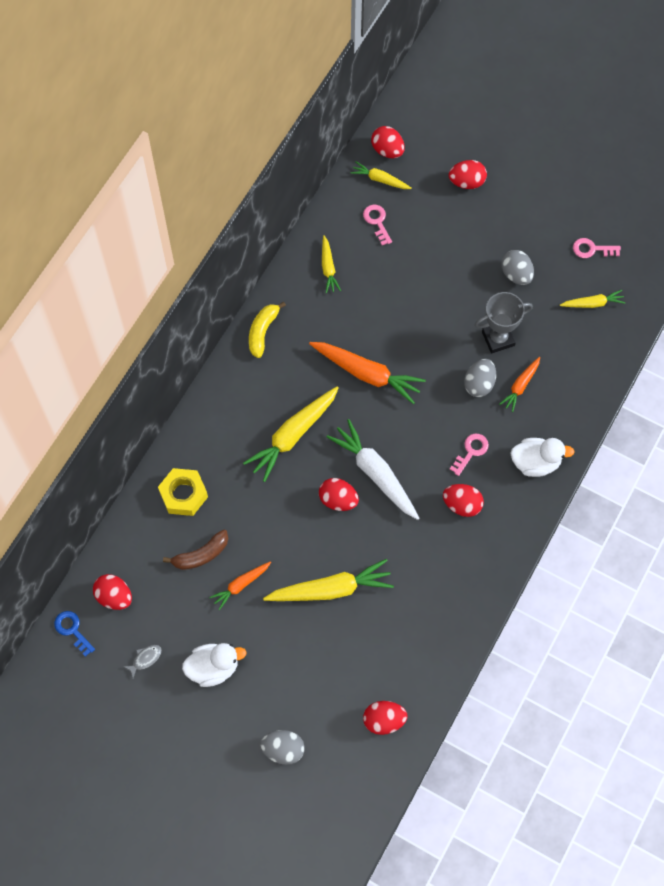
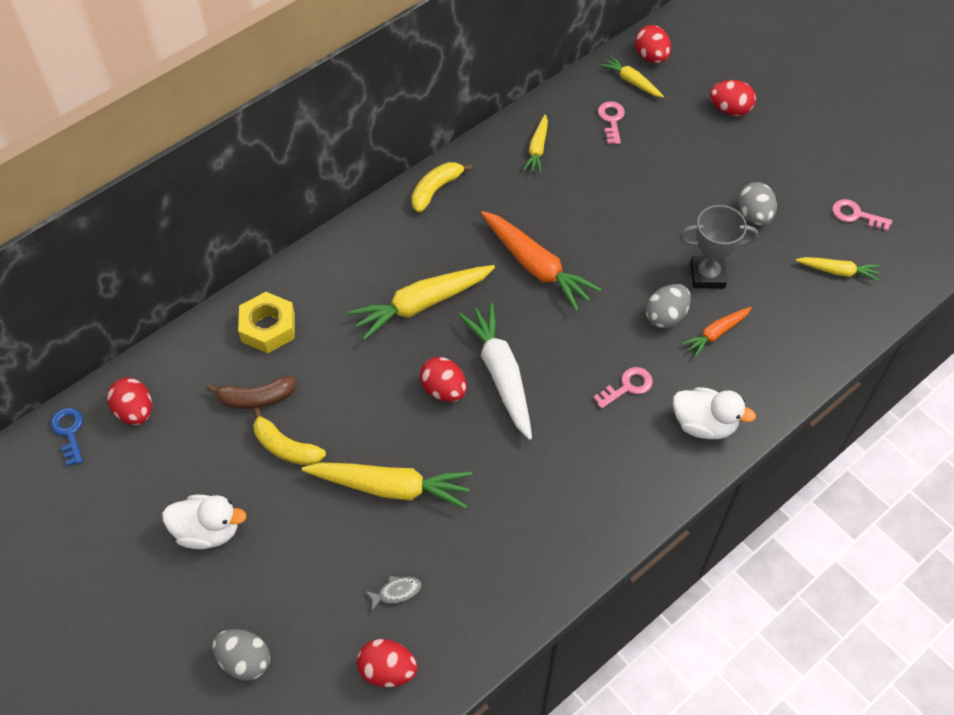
camera: 20 degrees right, 10 degrees down
(145, 659) = (134, 493): grey fish -> grey fish (396, 592)
(240, 585) = (285, 447): orange carrot -> yellow banana
(462, 505) = (593, 443): red egg -> none

